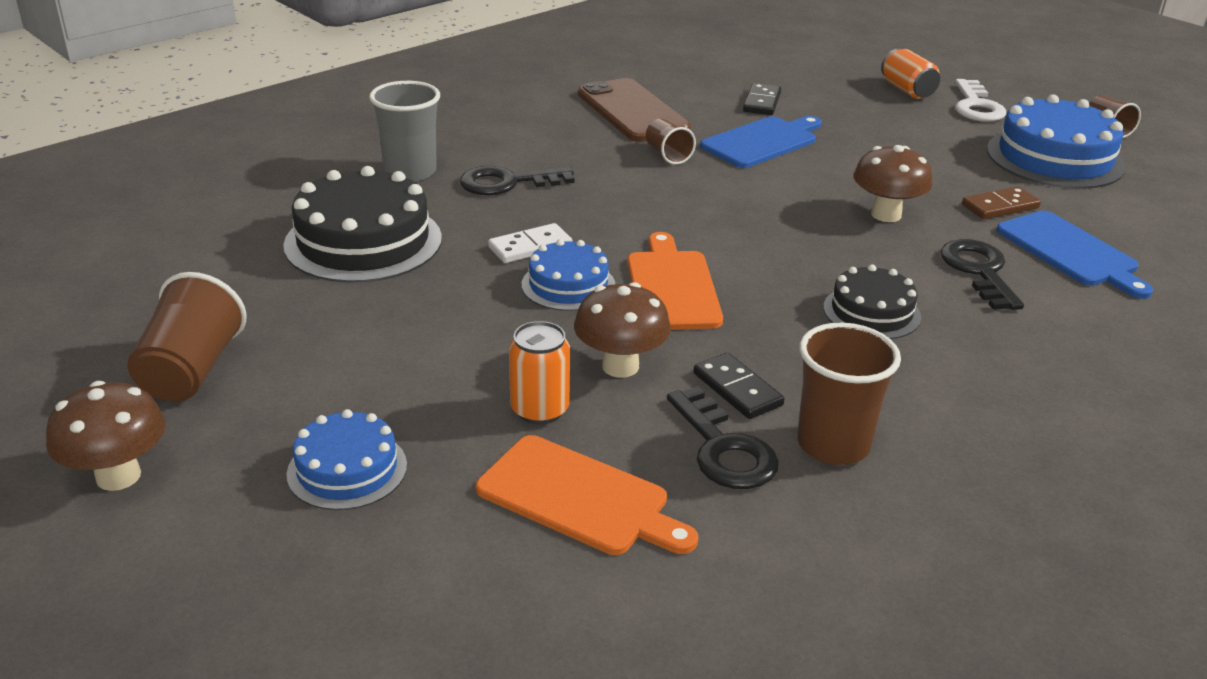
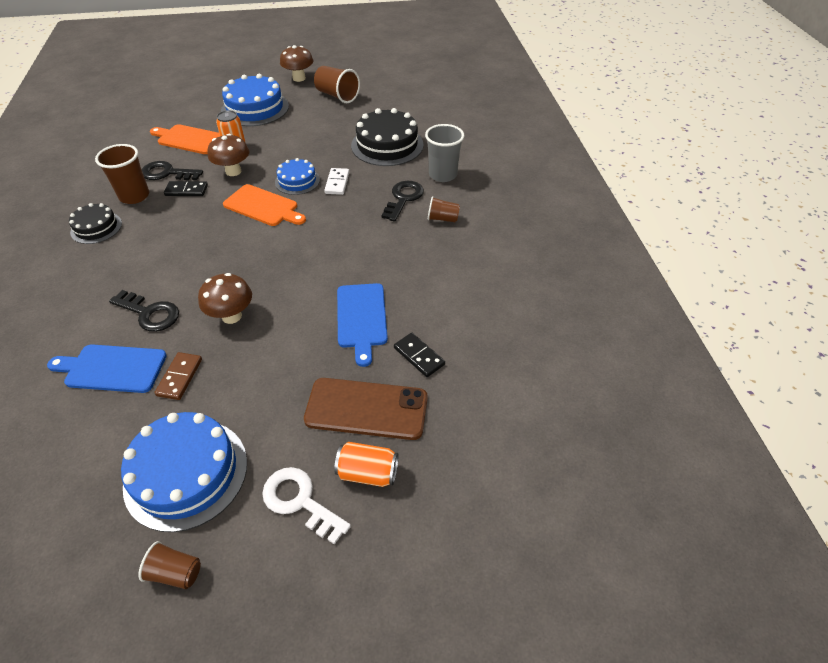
camera: 125 degrees right, 15 degrees up
(347, 469) = (255, 108): blue cake -> blue cake, size x1.74
(580, 498) = (189, 139): orange cutting board -> orange cutting board turned 45 degrees clockwise
(632, 111) = (454, 282): brown phone -> brown phone (366, 409)
(667, 154) = (383, 267): brown cup -> brown cup (442, 219)
(871, 312) = (175, 253): black cake -> black cake (96, 228)

